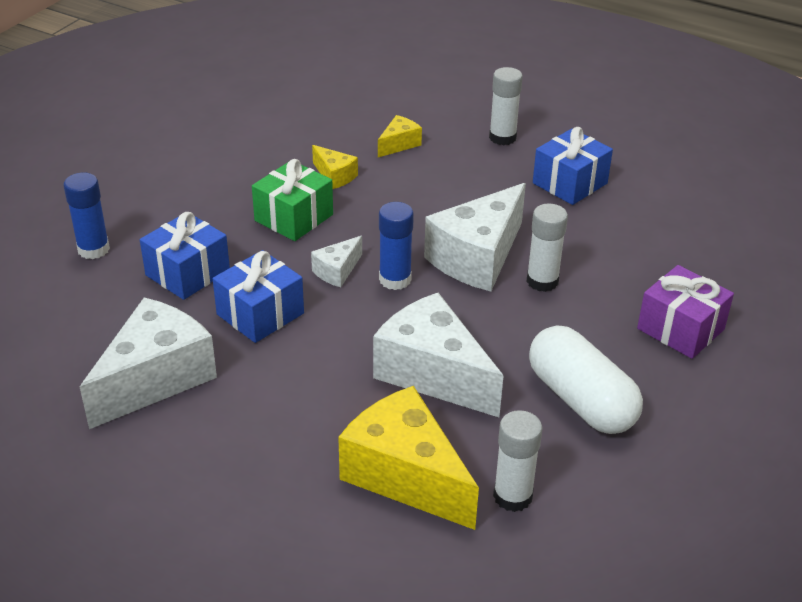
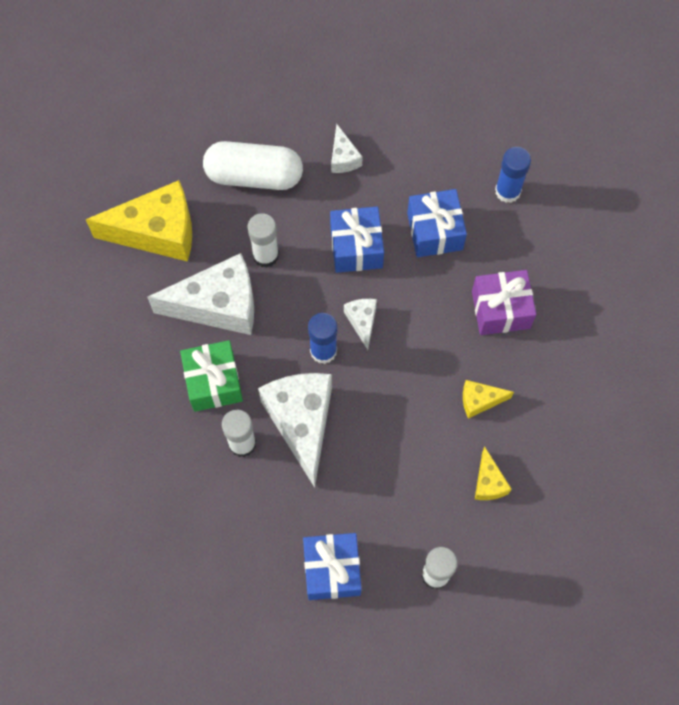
camera: 130 degrees right, 30 degrees up
(155, 378) = (343, 158): white cheese -> white cheese, size x0.47
(293, 217) = (447, 336): green gift -> green gift (213, 382)
(512, 496) = (96, 273): white glue stick -> white glue stick (265, 255)
(581, 400) = (125, 369): white capsule -> white capsule (254, 176)
(680, 329) = (124, 489): purple gift -> purple gift (500, 310)

